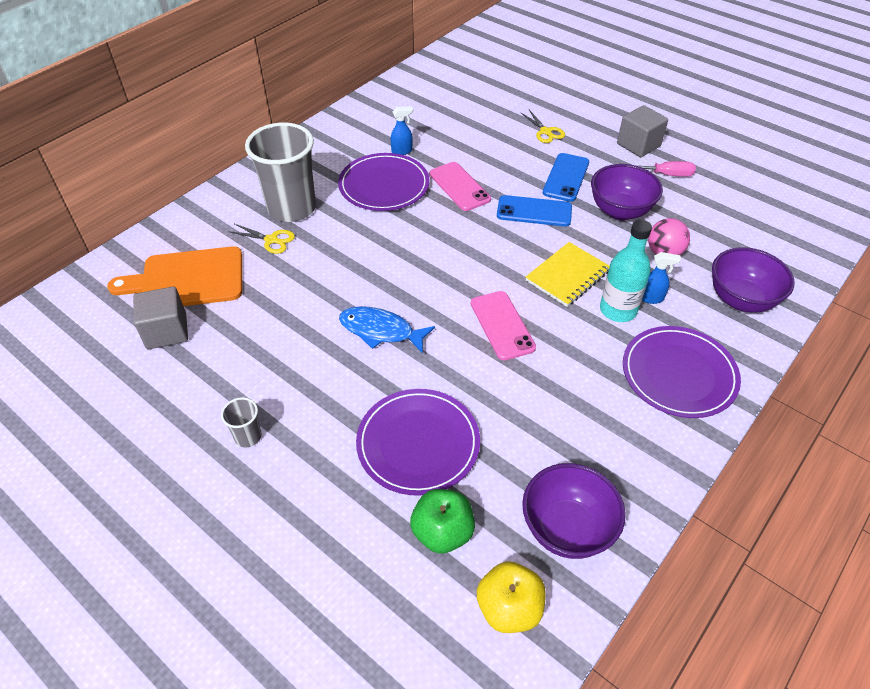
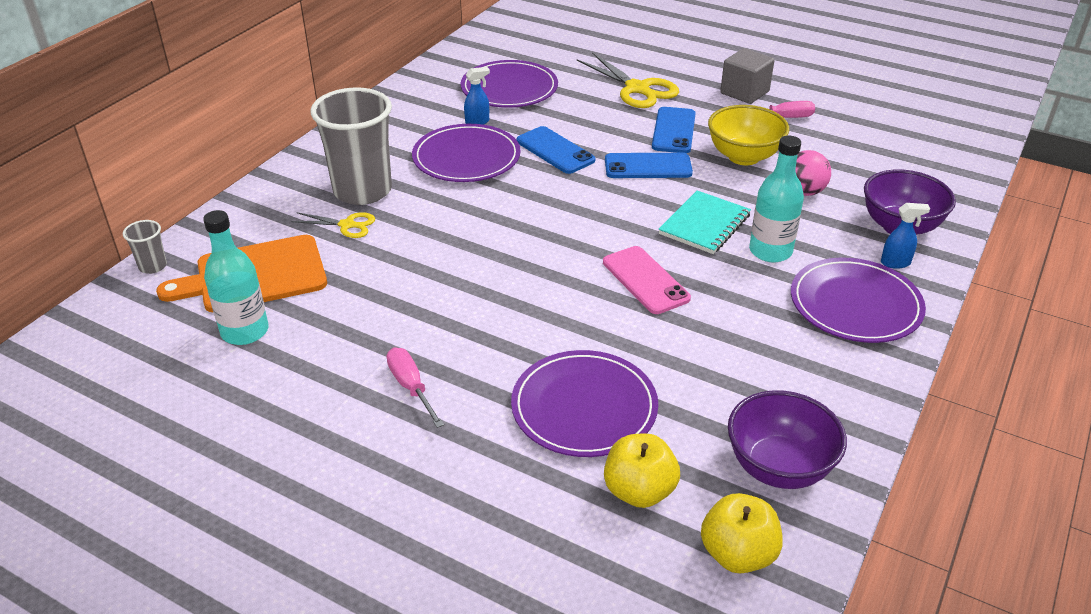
camera: 10 degrees left, 10 degrees down
(166, 331) = (245, 331): grey cube -> turquoise bottle
(248, 437) = (379, 426): grey cup -> grey cup (153, 266)
(283, 403) = (411, 387): none -> pink screwdriver
(380, 331) = (506, 301): blue fish -> none
(437, 120) = (509, 88): none -> purple plate
(442, 532) = (639, 491): green apple -> yellow apple
(459, 187) = (555, 151): pink phone -> blue phone
(545, 132) = (637, 89): yellow scissors -> yellow scissors, size x1.80
(567, 276) = (704, 224): yellow notebook -> turquoise notebook
(620, 211) = (743, 157): purple bowl -> yellow bowl
(651, 298) = (803, 236): blue spray bottle -> blue spray bottle (895, 263)

